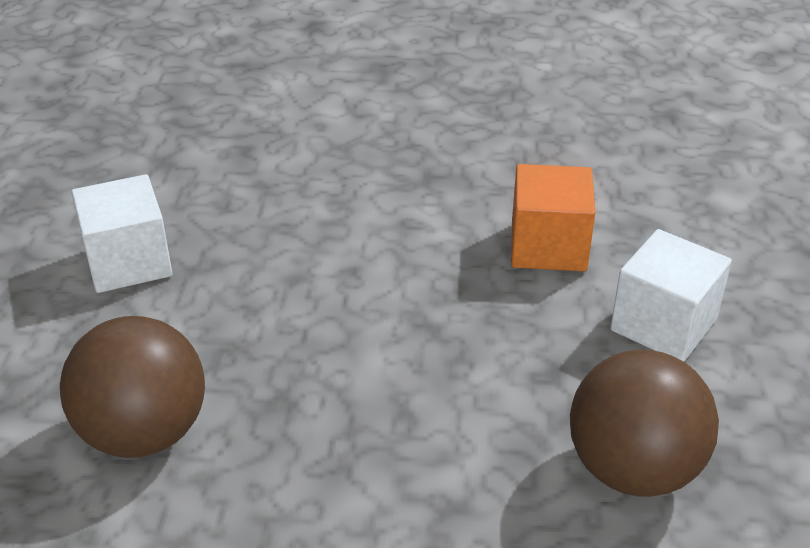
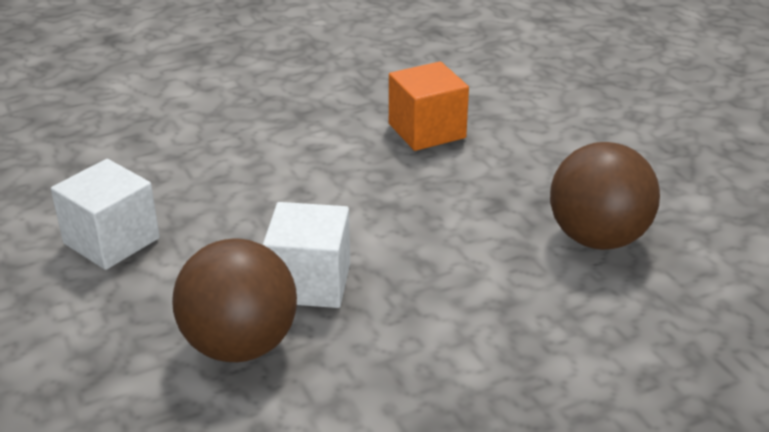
camera: 30 degrees left, 5 degrees down
(663, 324) = (542, 152): white cube -> white cube (309, 283)

